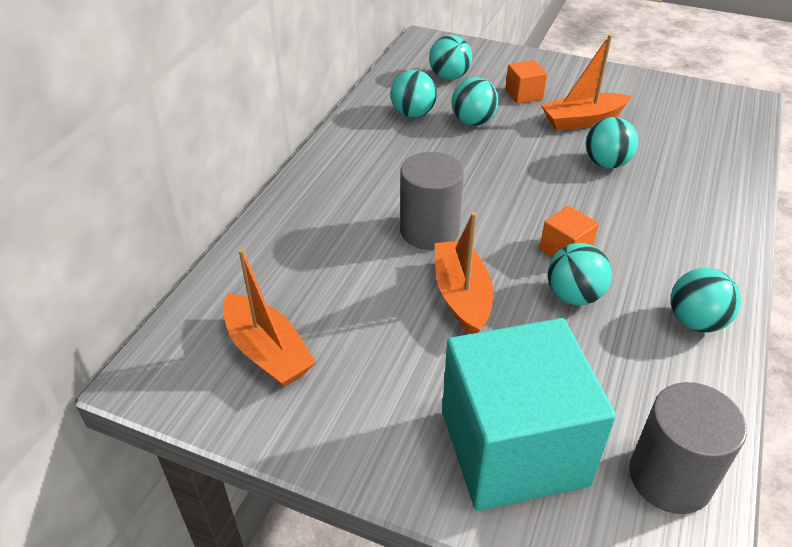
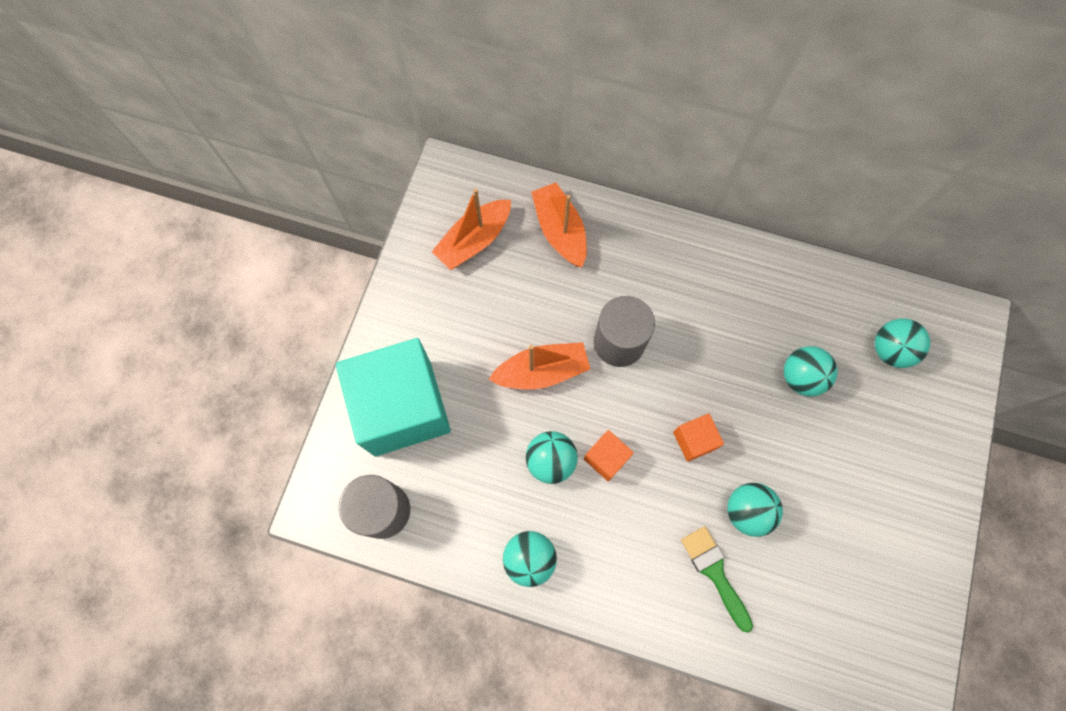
camera: 85 degrees right, 30 degrees up
(413, 114) = (804, 316): turquoise ball -> none
(523, 95) = (868, 432): orange cube -> orange cube (694, 440)
(582, 120) = (826, 494): orange boat -> orange boat (560, 231)
(671, 188) = (714, 572): none -> green brush

